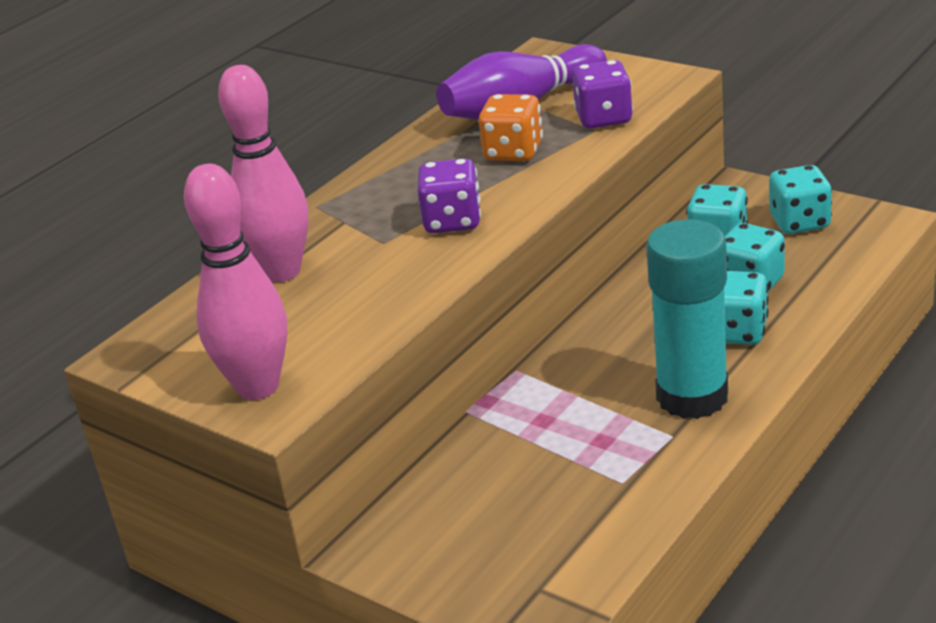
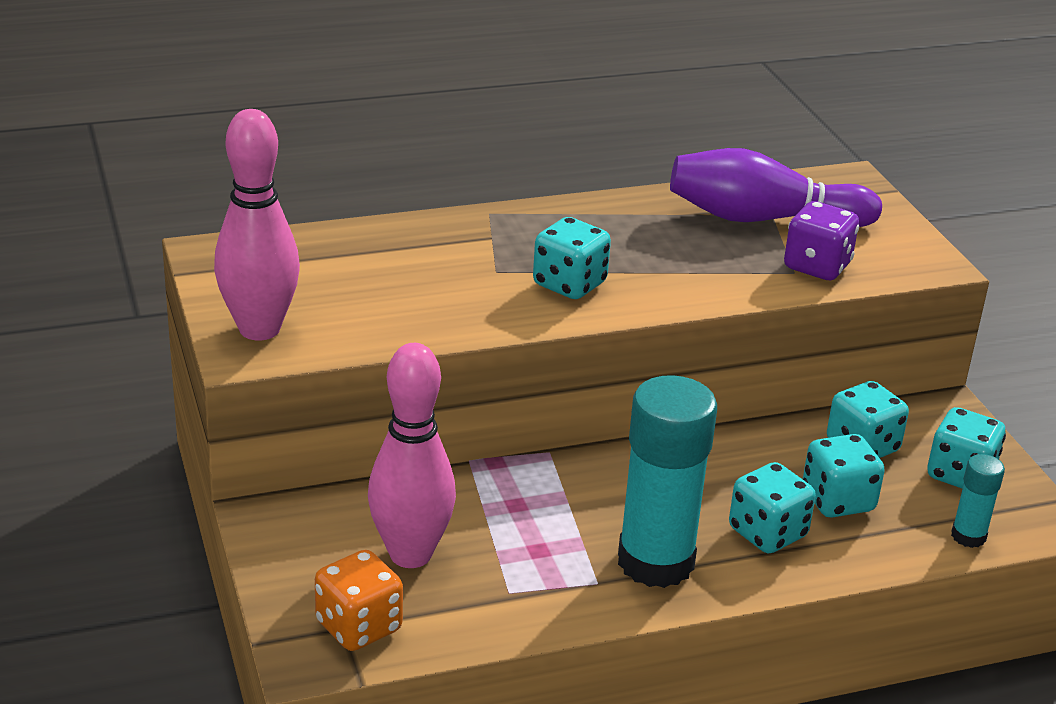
camera: 30 degrees right, 0 degrees up
(281, 272) = (393, 251): pink bowling pin -> pink bowling pin (410, 554)
(452, 221) = (569, 284): purple dice -> turquoise dice
(513, 152) = (699, 254): orange dice -> orange dice (359, 627)
(856, 257) = (968, 536): none -> turquoise glue stick

